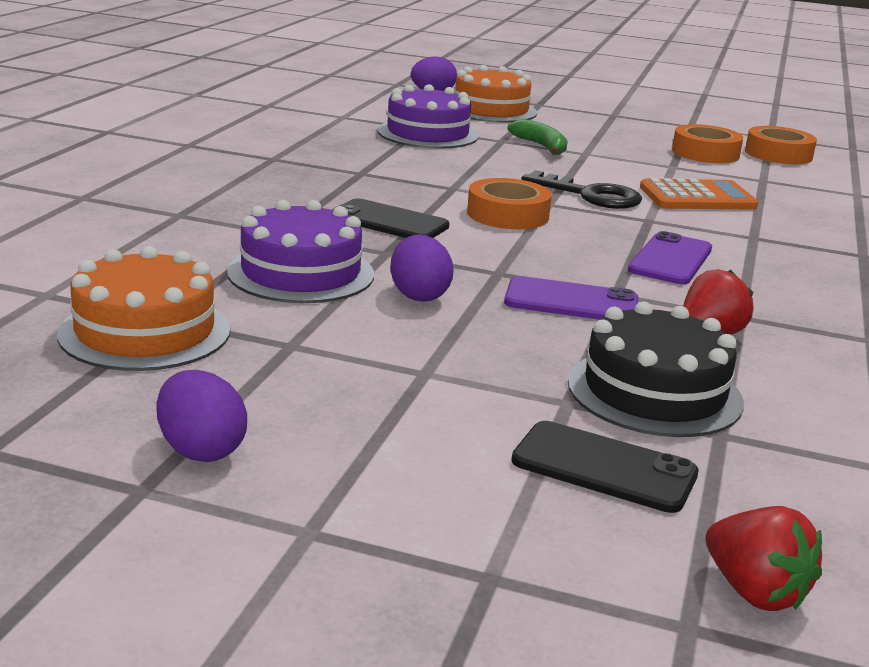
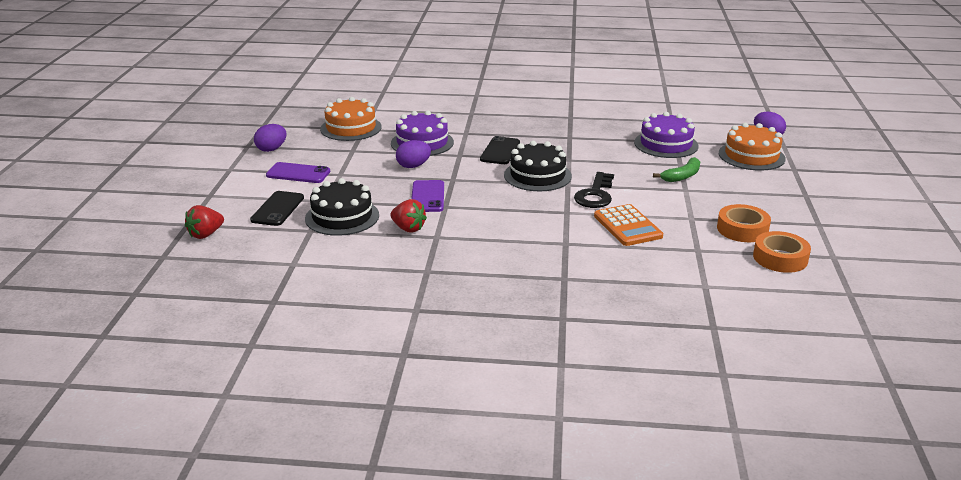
camera: 80 degrees right, 5 degrees up
(507, 214) = (537, 175): orange tape -> black cake
(670, 260) = (504, 219): purple phone -> purple phone (298, 173)

